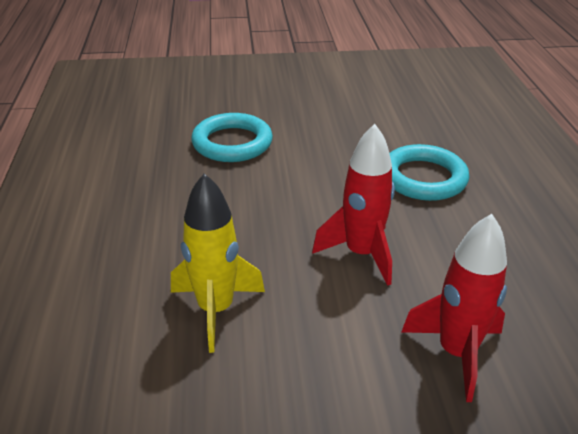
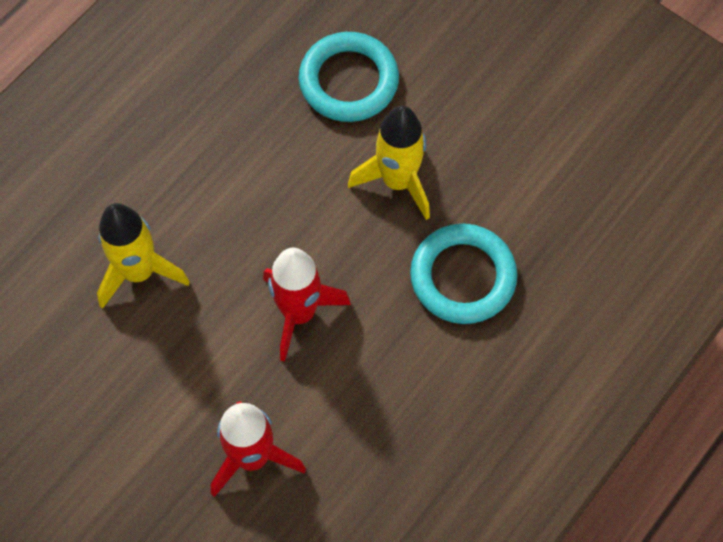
camera: 45 degrees right, 30 degrees up
(324, 164) = (397, 181): none -> yellow rocket

